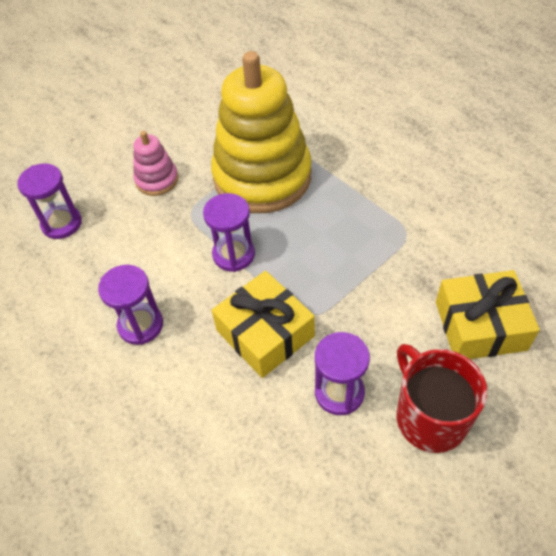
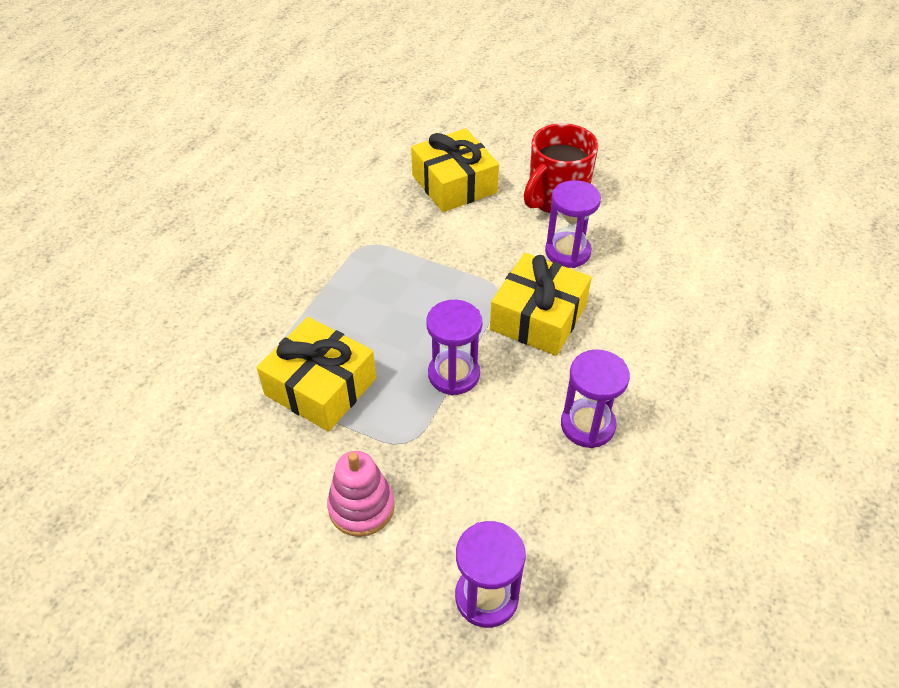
camera: 115 degrees left, 5 degrees down
(262, 177) = (321, 386): yellow stacking toy -> yellow gift

